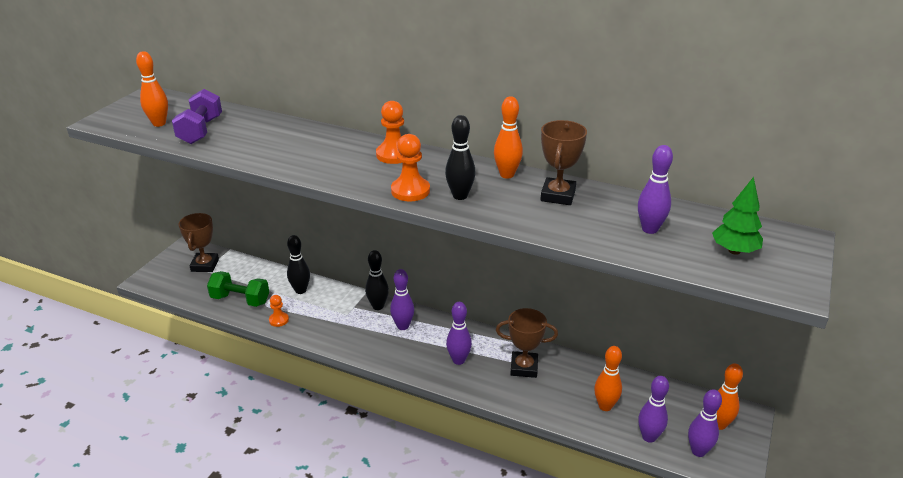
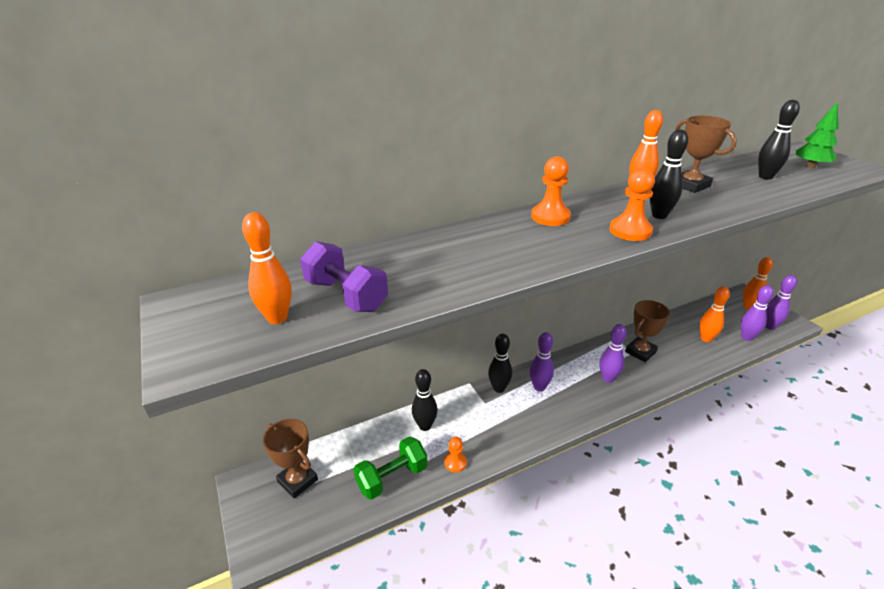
camera: 50 degrees left, 0 degrees up
(649, 229) = (765, 177): purple bowling pin -> black bowling pin

